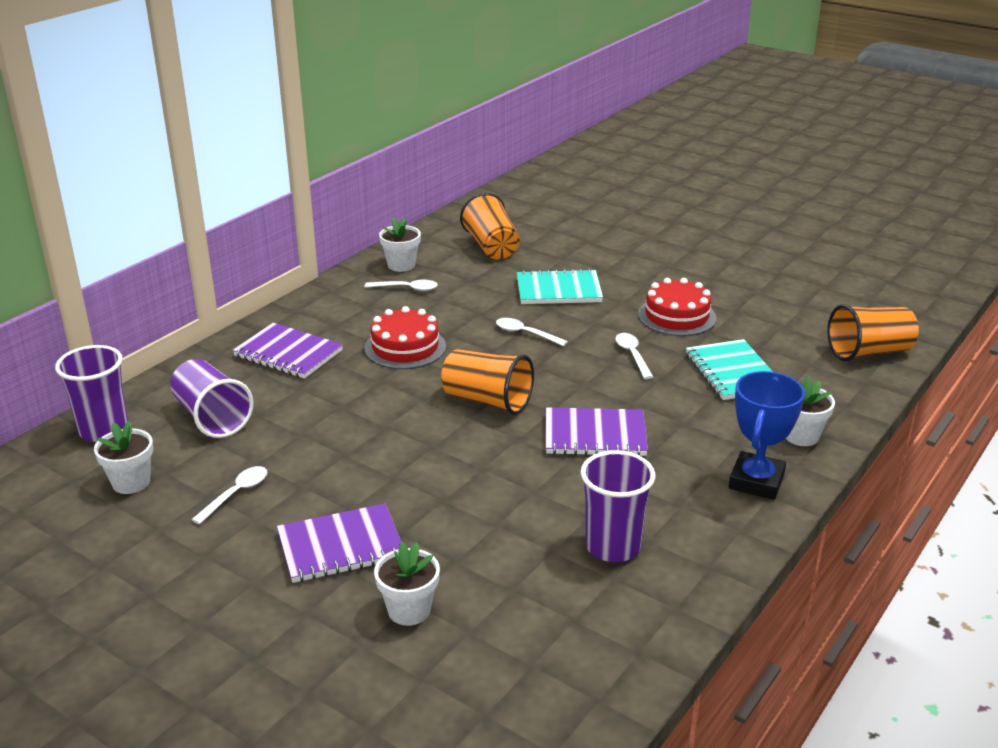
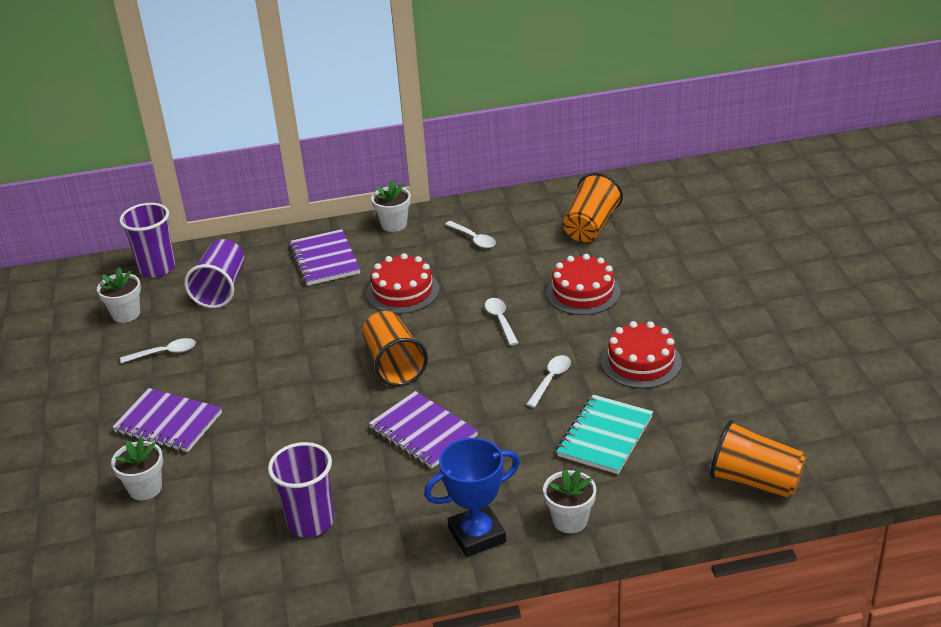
camera: 45 degrees right, 5 degrees up
(401, 265) = (499, 215): white flower pot -> white flower pot (394, 224)
(558, 290) = (583, 292): turquoise notebook -> red cake

